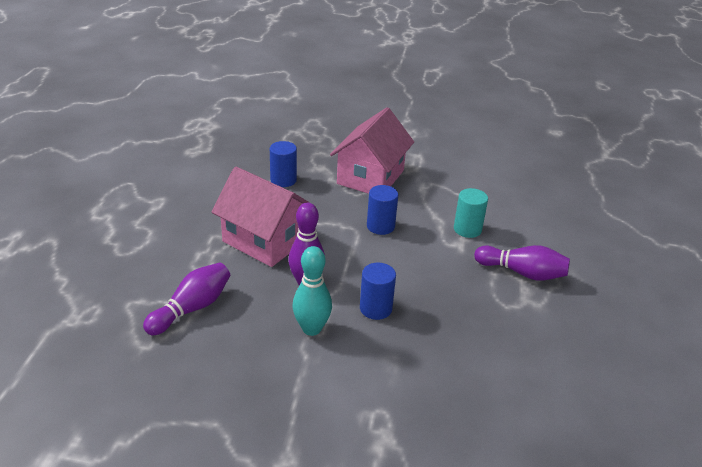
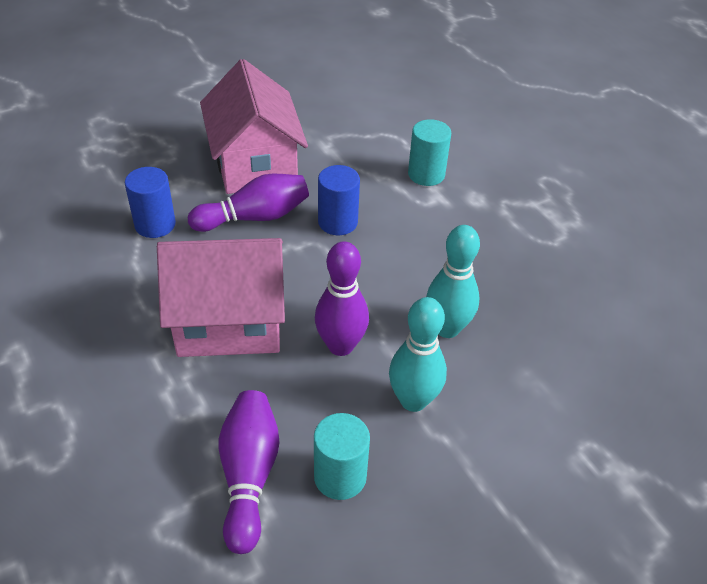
camera: 40 degrees left, 10 degrees up
(231, 336) = (340, 477): none -> turquoise cylinder
(375, 308) = (447, 328): blue cylinder -> turquoise bowling pin
(522, 273) = (527, 195): purple bowling pin -> purple bowling pin (254, 217)

